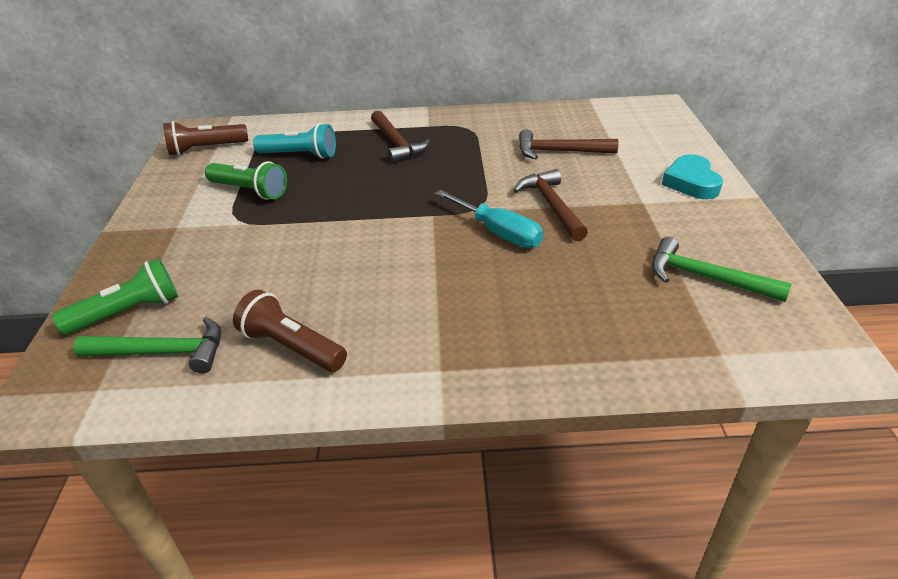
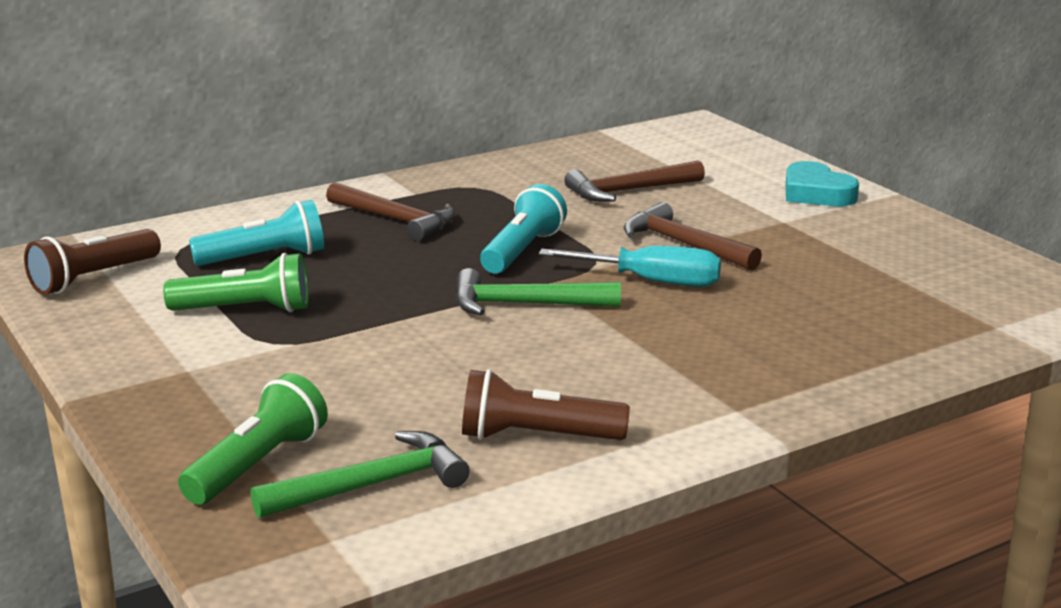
camera: 30 degrees left, 15 degrees down
(443, 185) = (522, 251): none -> turquoise flashlight
(706, 278) = (920, 272): green hammer -> green hammer (525, 304)

